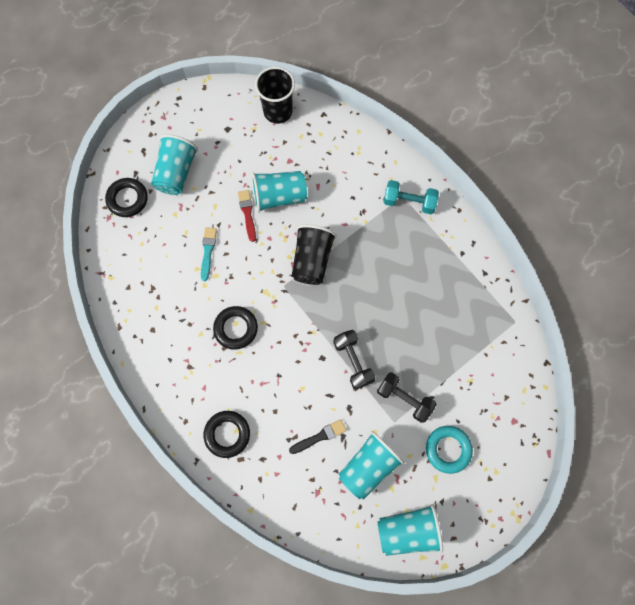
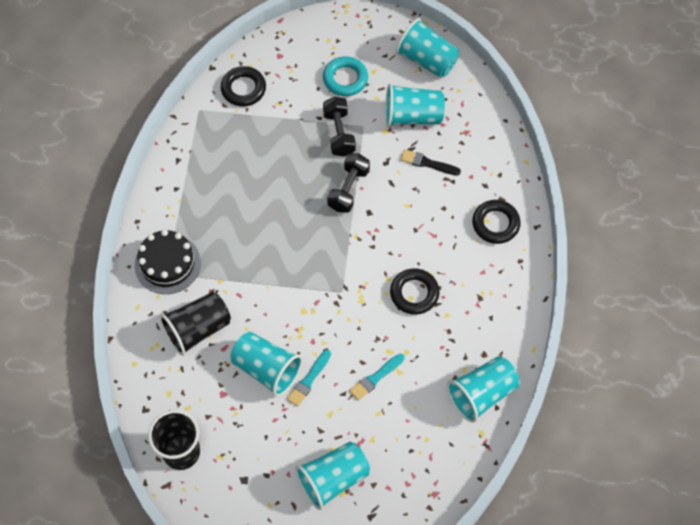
camera: 135 degrees left, 10 degrees down
(127, 199) = (401, 495): black ring -> black ring (243, 89)
(131, 302) = (481, 394): none -> turquoise cup
(247, 213) = (308, 380): red brush -> turquoise brush
(312, 260) = (297, 290): black cup -> black cup (197, 329)
(409, 202) = (167, 264): turquoise dumbbell -> black cake

